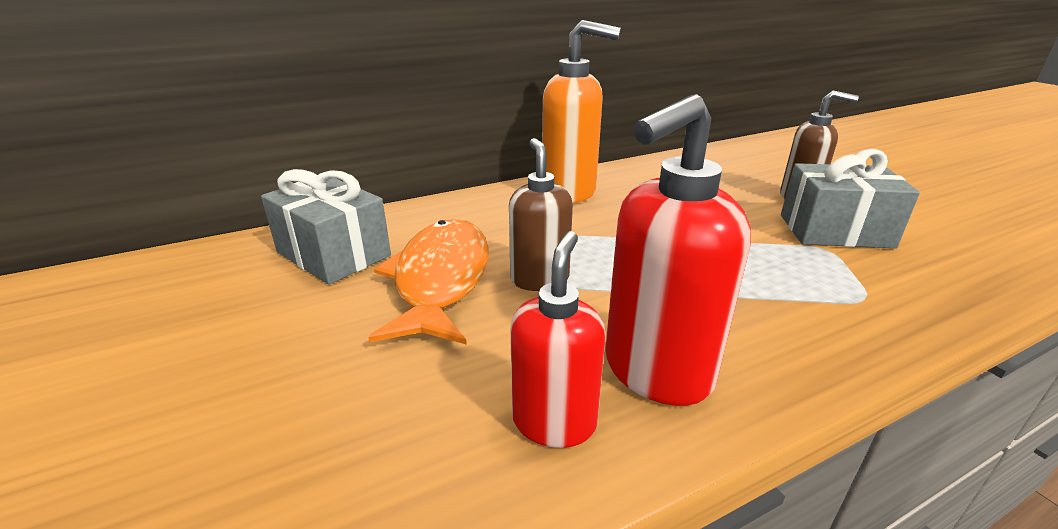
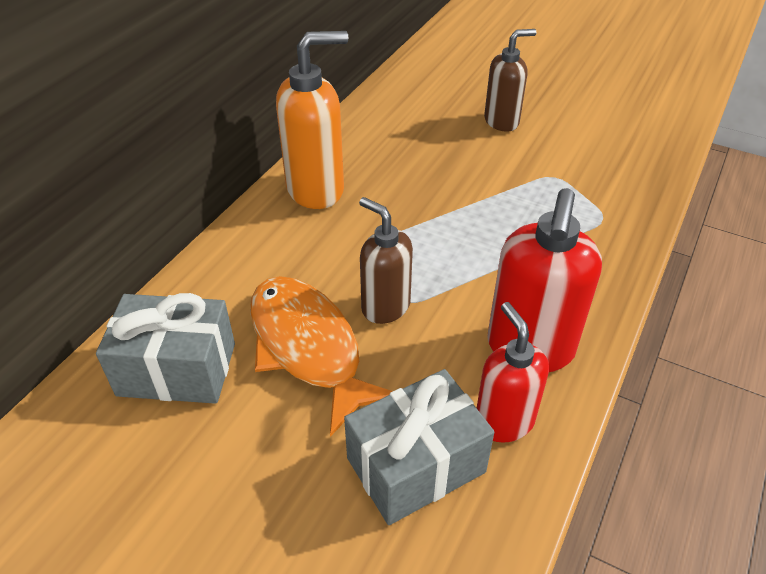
camera: 35 degrees left, 15 degrees up
(835, 231) = (548, 153): grey gift -> grey gift (416, 465)

